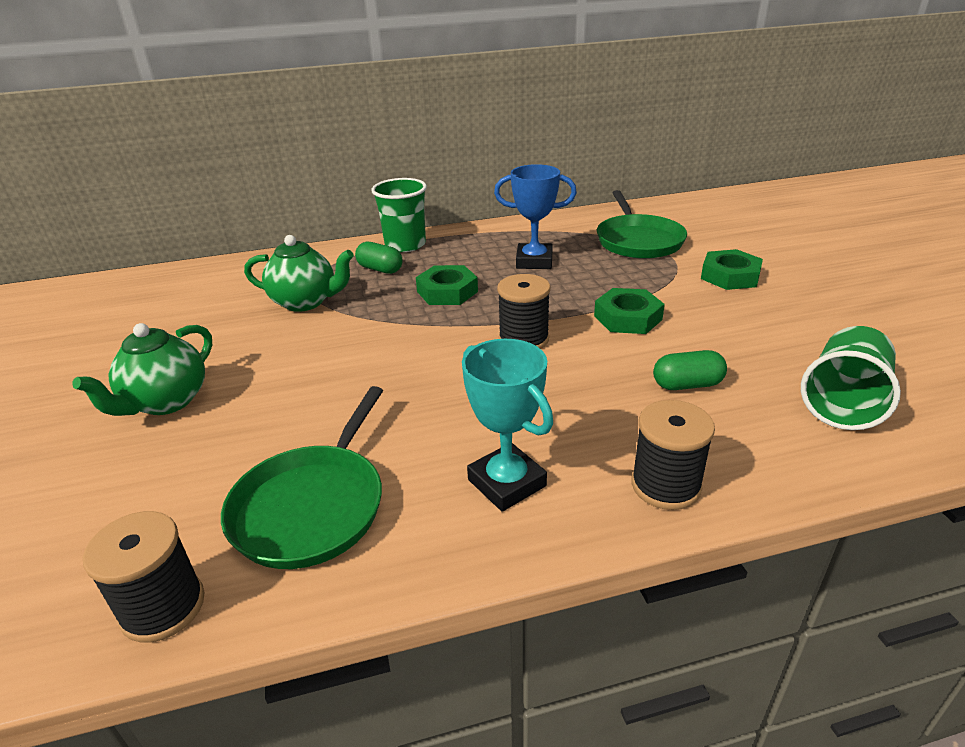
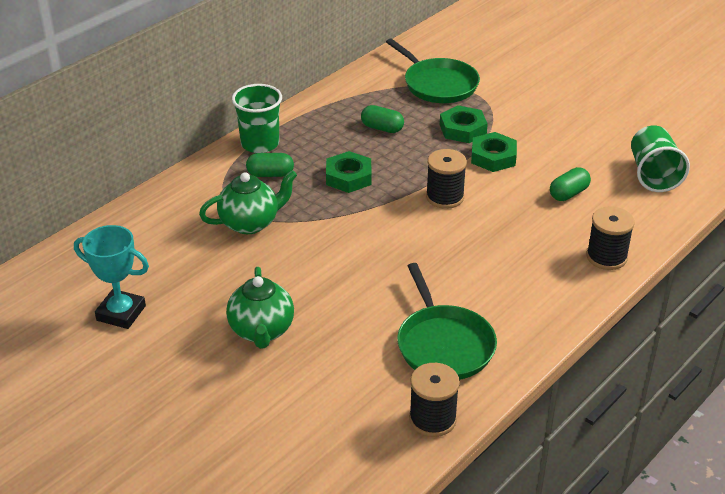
camera: 35 degrees left, 5 degrees up
(507, 483) = (530, 289): turquoise trophy -> turquoise trophy (121, 313)
(534, 261) = (382, 128): blue trophy -> green capsule
(730, 276) = (527, 100): green nut -> green nut (463, 129)

